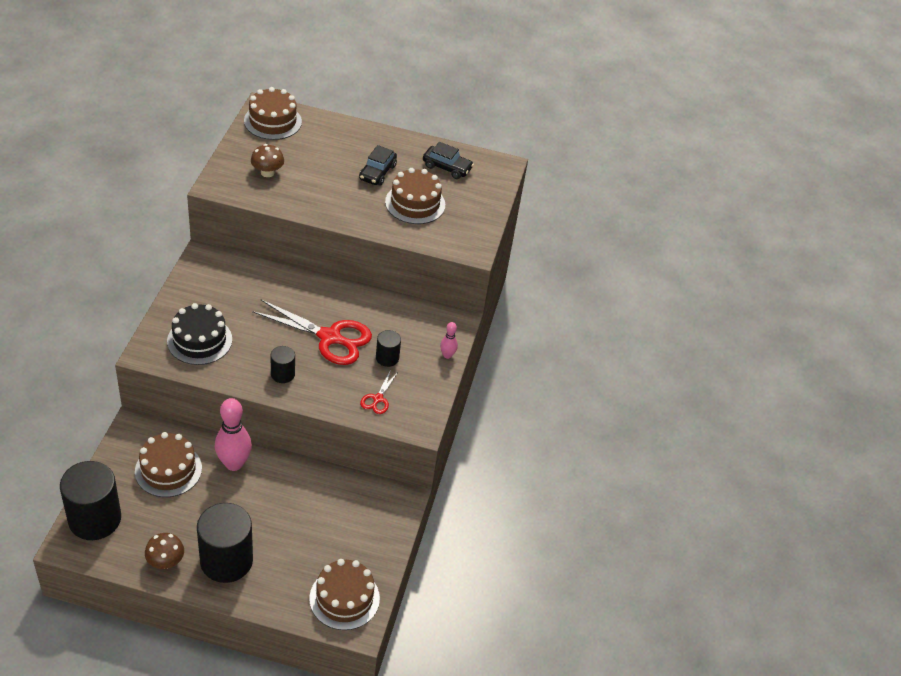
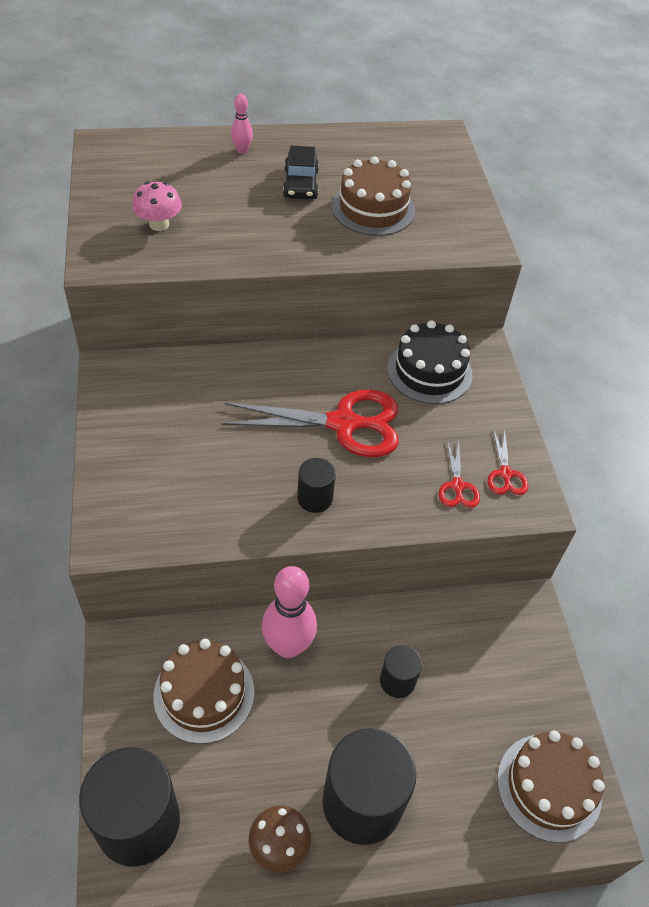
camera: 20 degrees left, 5 degrees up
(199, 340) = (173, 491): black cake -> black cake (429, 371)
(267, 172) = (159, 224): brown mushroom -> pink mushroom
(272, 121) = (125, 157): brown cake -> none
(387, 358) = (432, 425): black cylinder -> black cylinder (397, 681)
(414, 403) = (505, 474): none -> red scissors
(447, 167) = (379, 154): black car -> none
(447, 355) = (500, 395): pink bowling pin -> pink bowling pin (242, 150)

